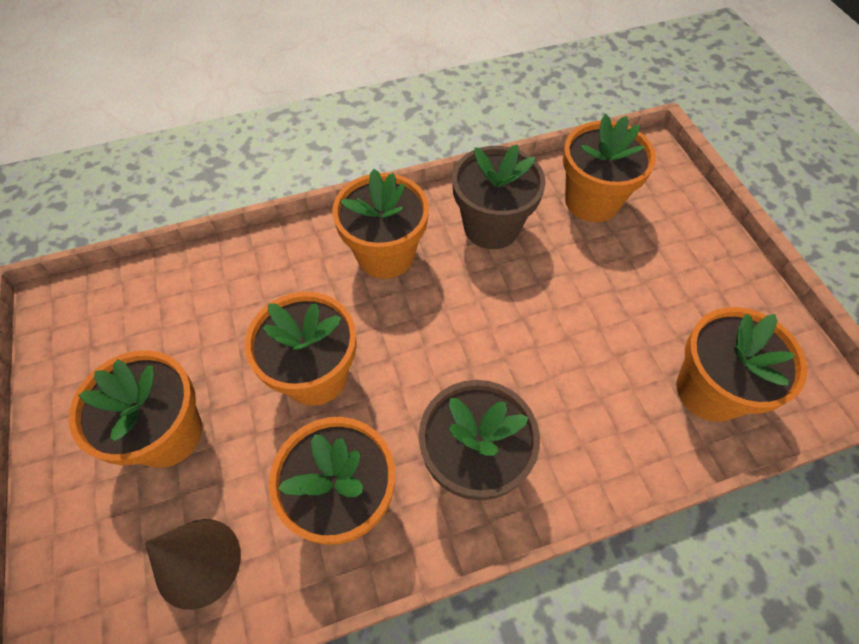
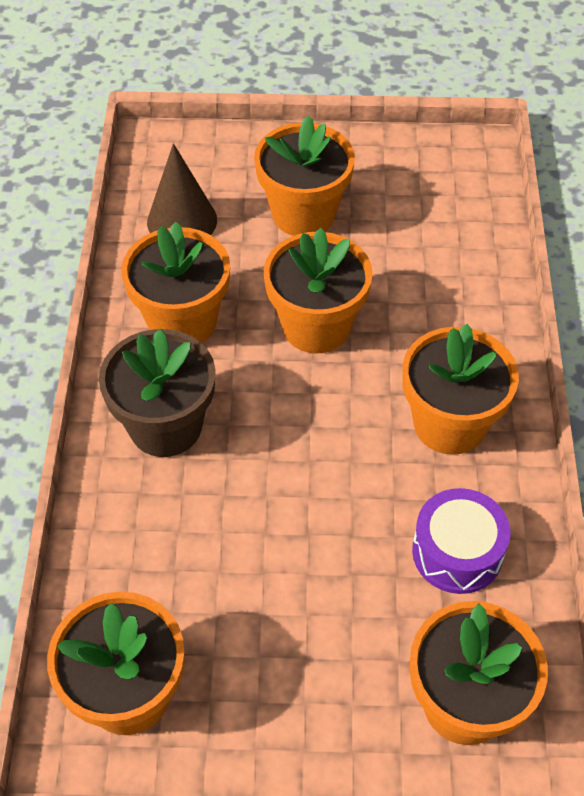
camera: 110 degrees right, 5 degrees down
(491, 227) = (457, 552): brown flower pot -> purple drum

